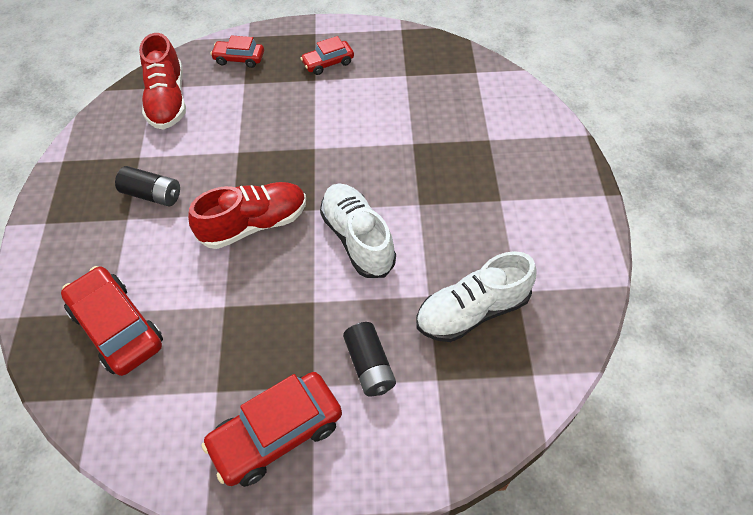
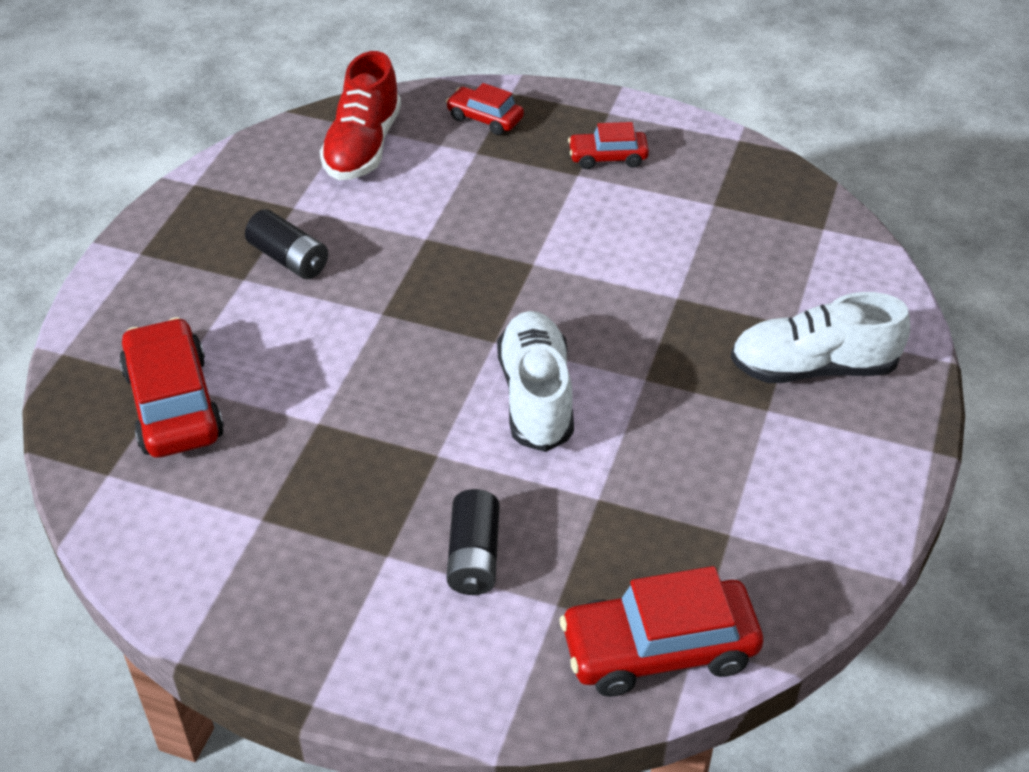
camera: 20 degrees right, 10 degrees down
(254, 224) = (404, 335): red shoe -> none
(276, 434) = (313, 594): red car -> red car (659, 649)
(472, 311) = (650, 537): white shoe -> white shoe (813, 367)

